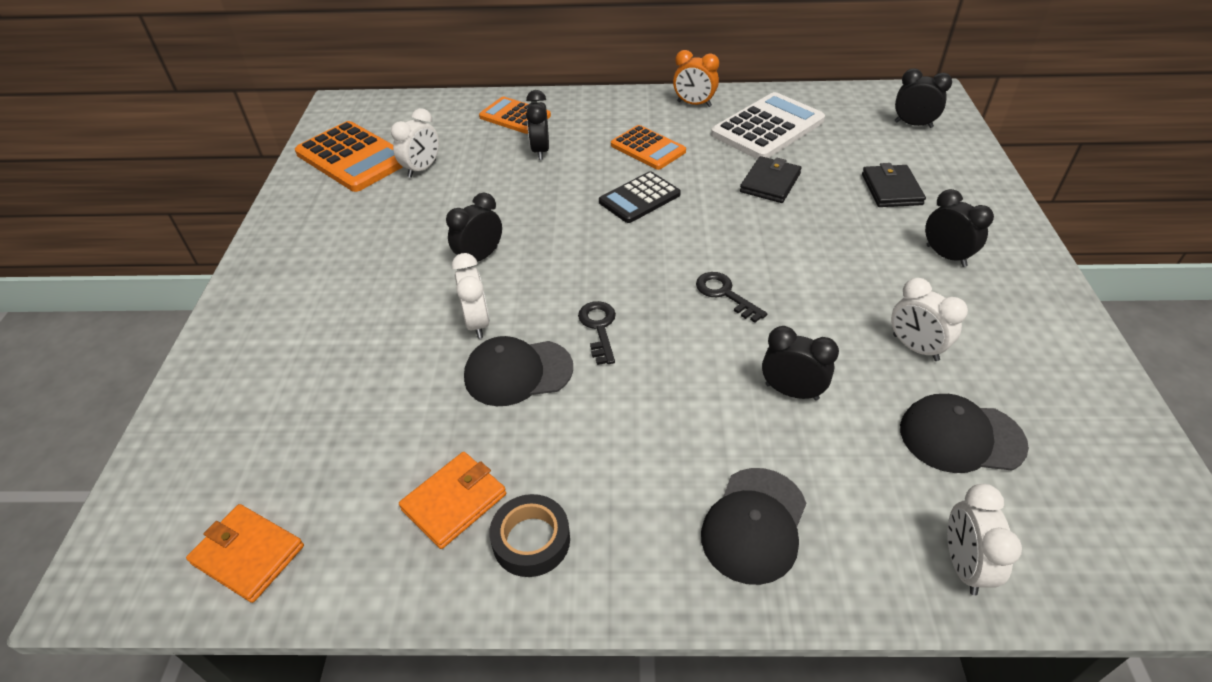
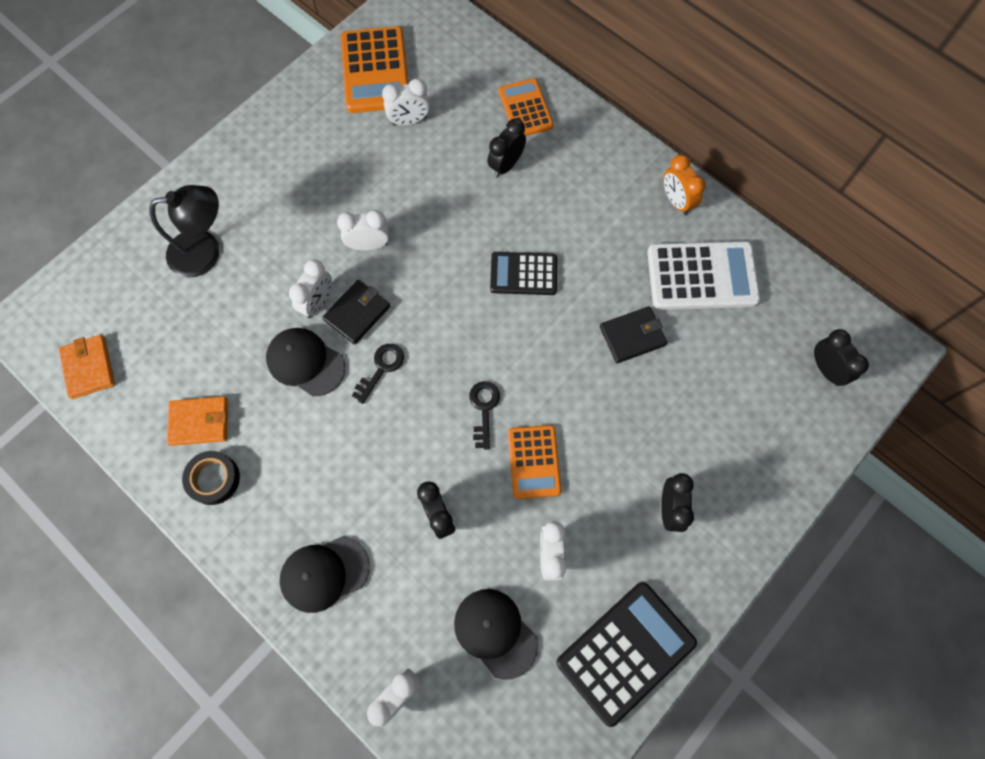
camera: 40 degrees right, 25 degrees up
(304, 360) = (205, 251): none -> black lamp
(480, 257) = (369, 245): black clock -> white clock
(648, 148) = (584, 225): orange calculator -> orange calculator (534, 462)
(891, 189) = (714, 418): black wallet -> black wallet (357, 313)
(1064, 364) = (625, 652): none -> black calculator

